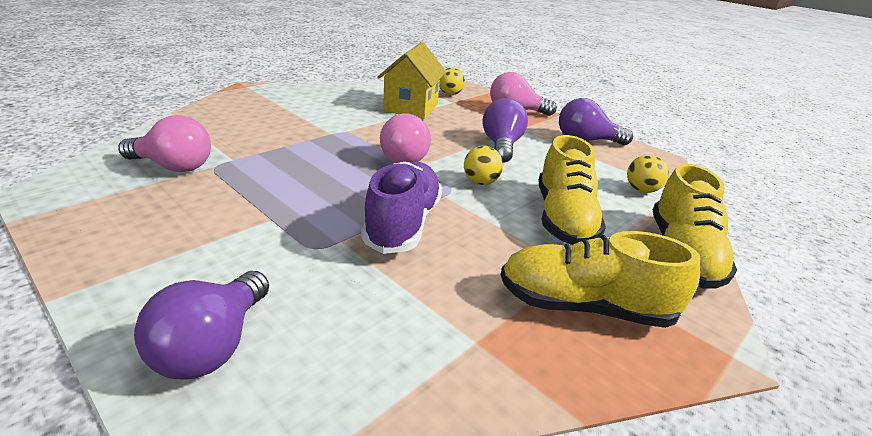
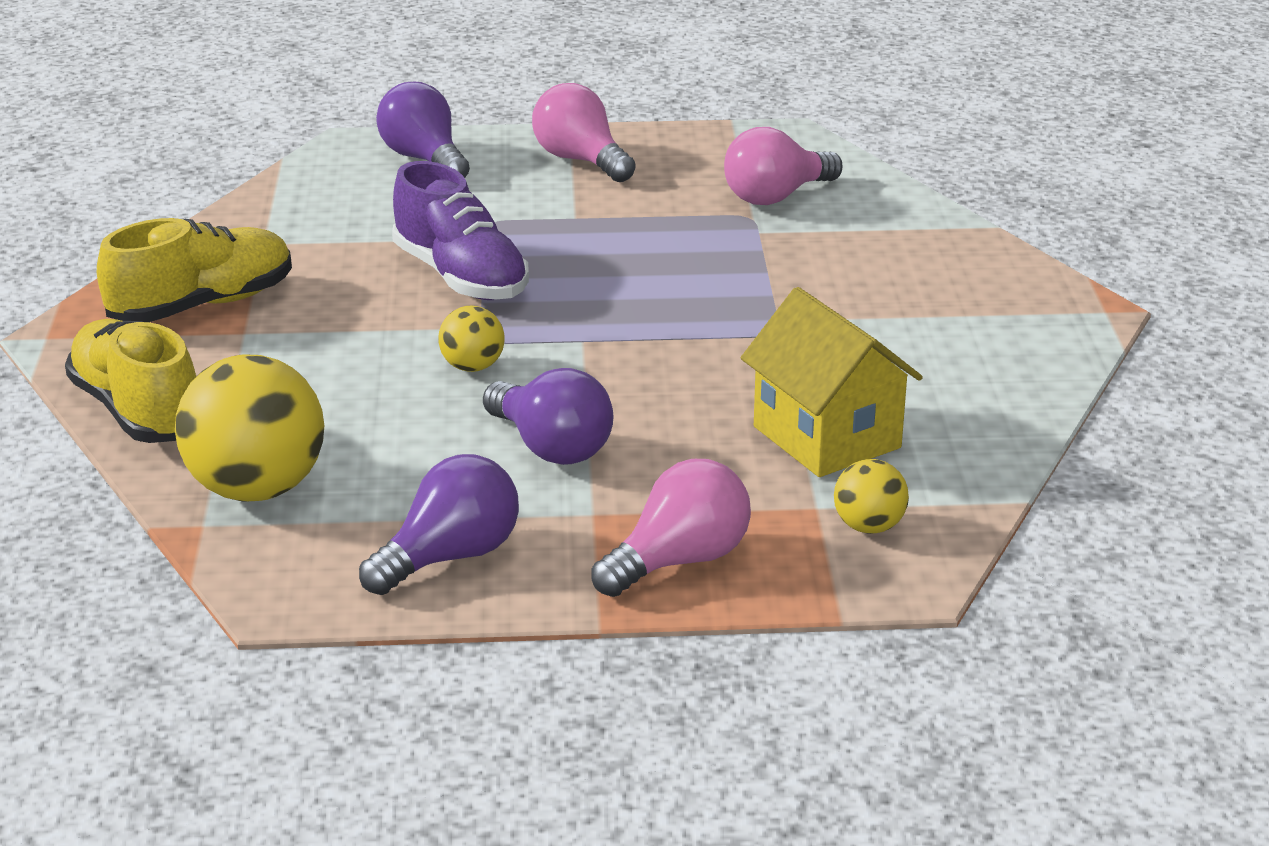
camera: 135 degrees right, 0 degrees up
(406, 157) = (619, 344): pink light bulb -> pink light bulb (581, 160)
(563, 218) = (313, 378): yellow shoe -> none
(641, 190) = (257, 489): yellow ball -> yellow ball, size x2.01

